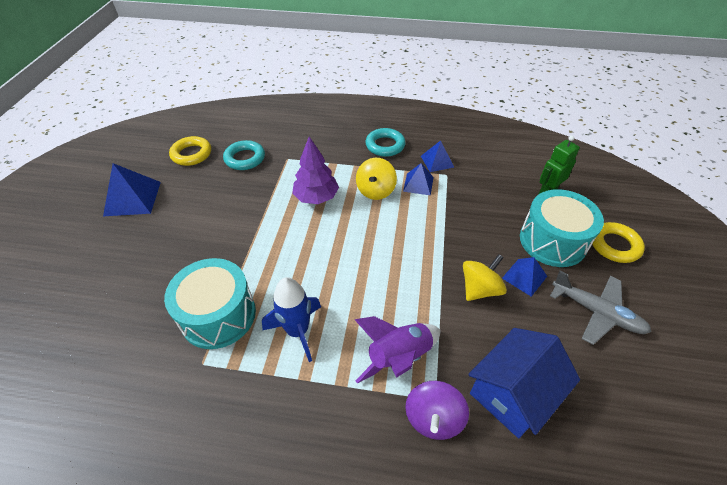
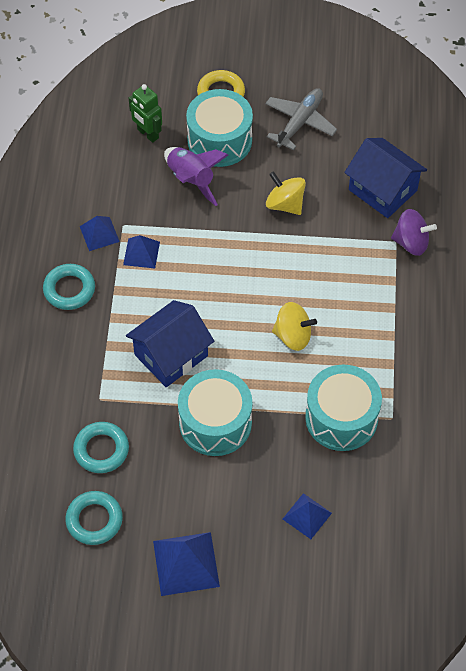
camera: 95 degrees left, 10 degrees up
(191, 154) = (94, 520): yellow ring -> turquoise ring
(245, 221) = (215, 423): none -> turquoise drum
(298, 331) = (349, 347): blue rocket -> none
(316, 197) = (171, 355): purple tree -> blue house
(375, 191) = (155, 295): yellow spinning top -> yellow spinning top (293, 336)
(398, 357) = (363, 267): purple rocket -> purple rocket (191, 180)
(524, 277) = (267, 168): blue pyramid -> blue pyramid (307, 516)

